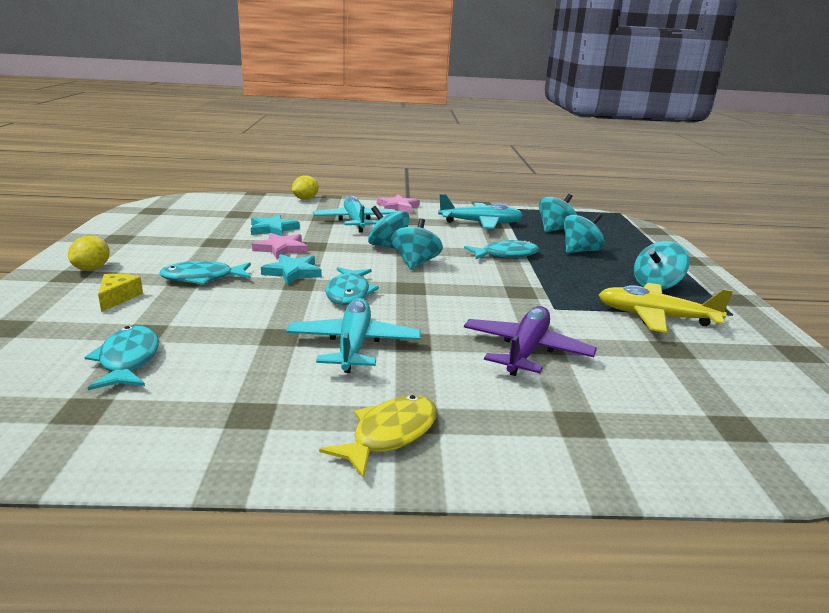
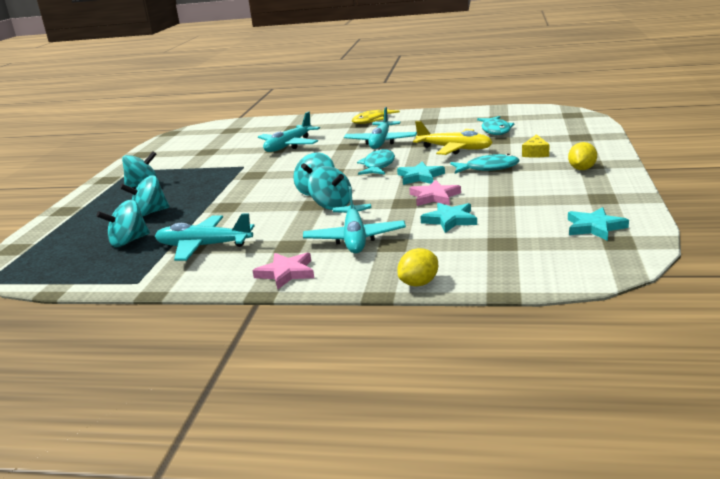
camera: 165 degrees left, 0 degrees up
(157, 218) = (595, 227): none -> turquoise star
(505, 255) = (227, 204): turquoise fish -> none
(526, 350) = (289, 146): purple plane -> turquoise plane
(655, 317) = (186, 165): yellow plane -> yellow plane (454, 149)

